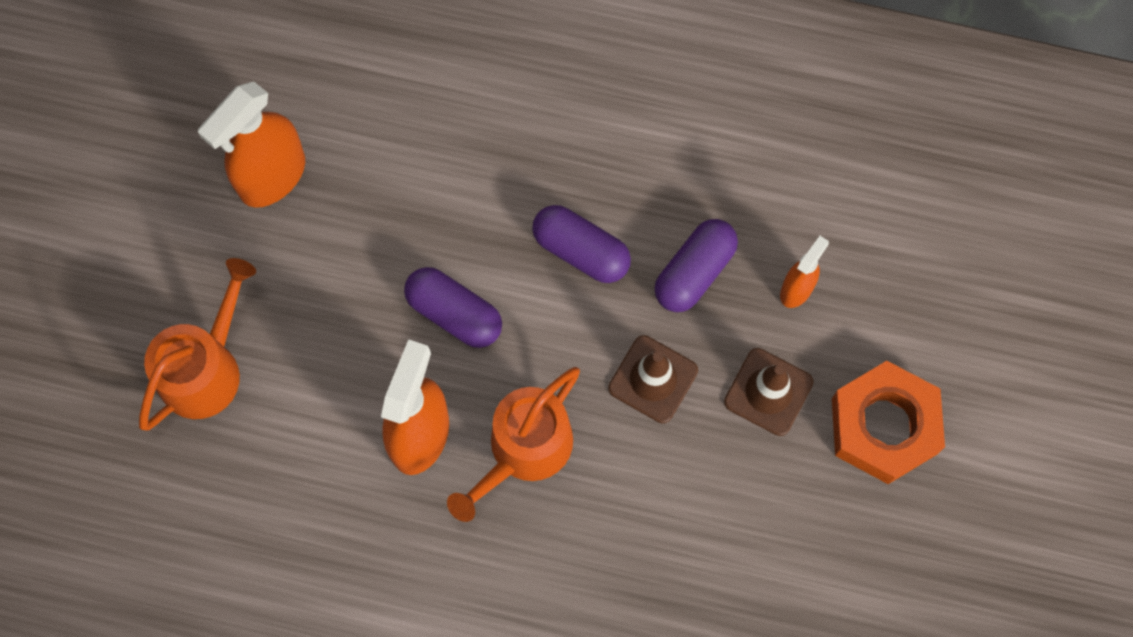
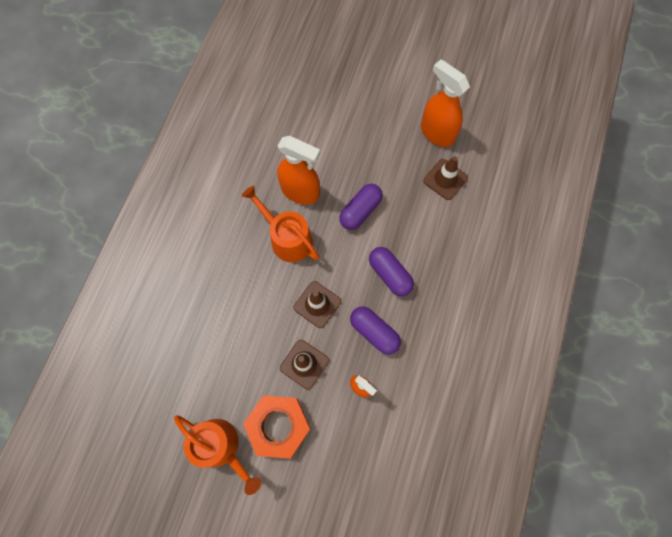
camera: 95 degrees right, 0 degrees up
(206, 369) = (342, 103): orange watering can -> orange watering can (221, 446)
(375, 158) = (445, 179): none -> brown traffic cone
(581, 251) = (389, 274): purple capsule -> purple capsule turned 75 degrees counterclockwise

